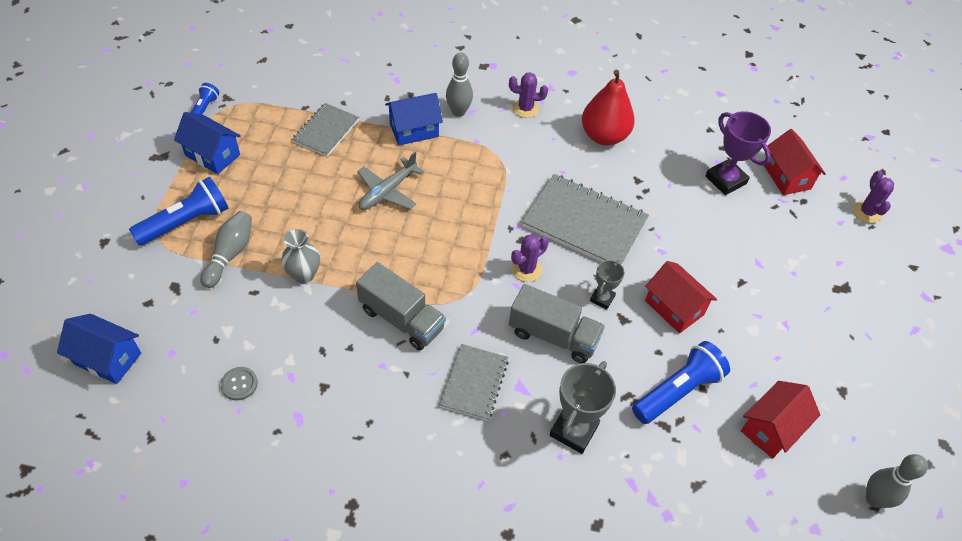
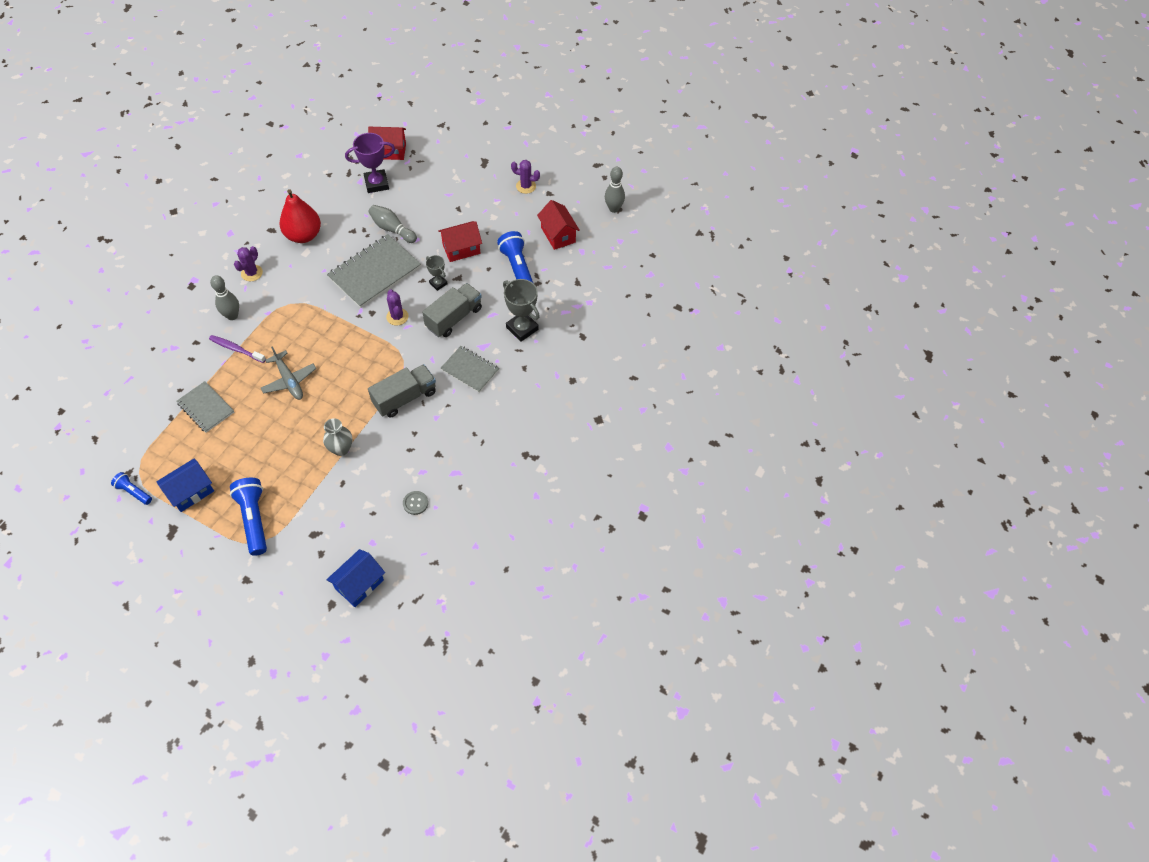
camera: 70 degrees left, 5 degrees up
(230, 254) = (300, 493): grey bowling pin -> grey bowling pin (392, 229)
(414, 130) = (236, 349): blue house -> purple toothbrush
(867, 212) = (436, 125): purple cactus -> purple cactus (526, 186)

